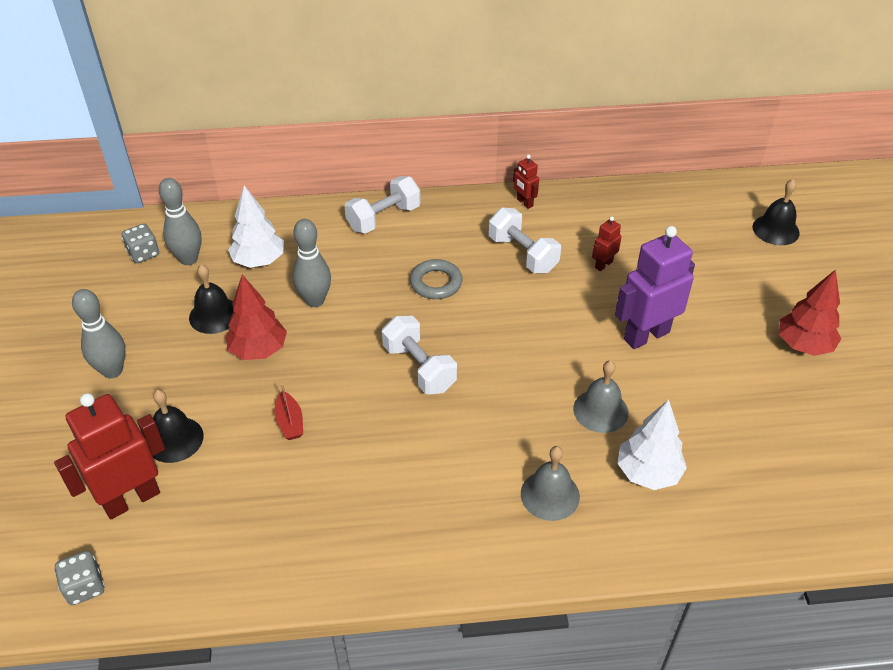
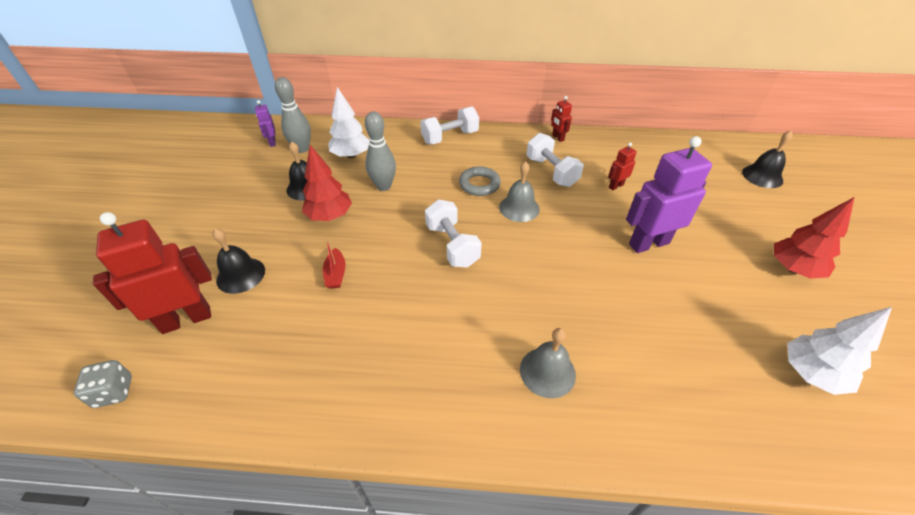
camera: 10 degrees right, 0 degrees up
(112, 371) = (216, 217): grey bowling pin -> none
(143, 254) = (272, 142): grey dice -> purple robot
(600, 410) = (603, 301): grey bell -> grey bell (519, 208)
(648, 473) = (644, 365): white tree -> white tree (811, 374)

